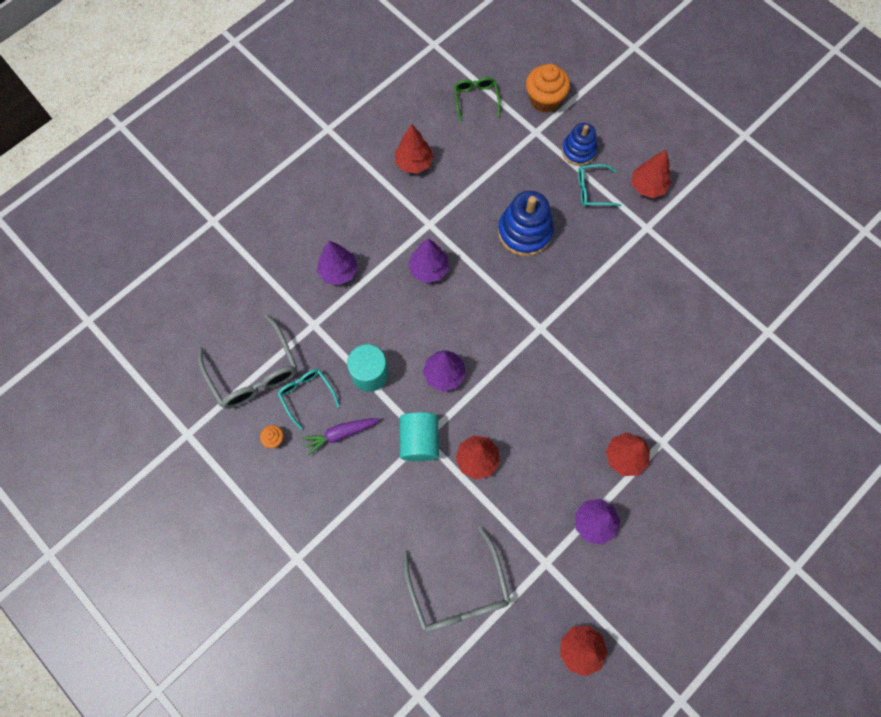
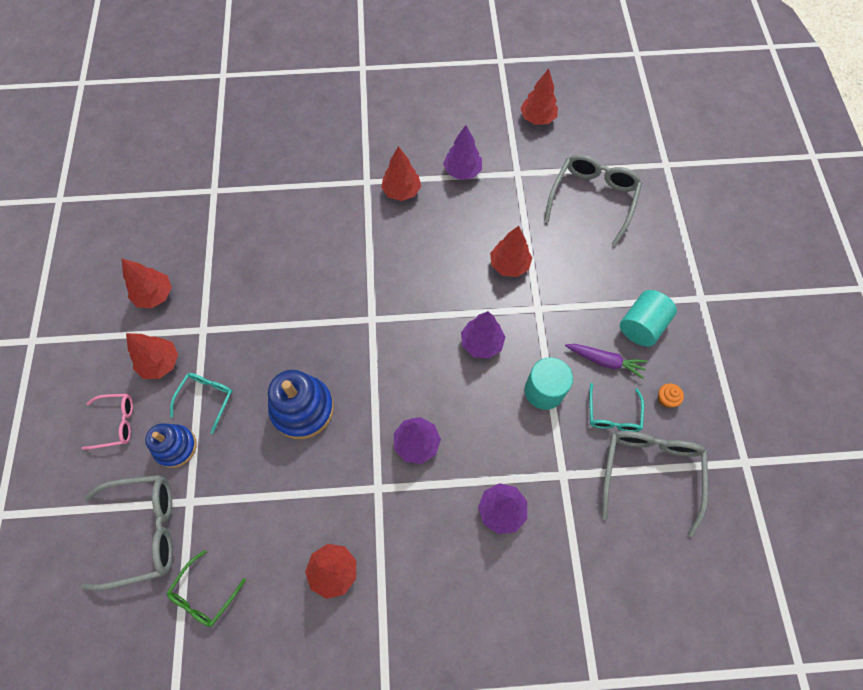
camera: 140 degrees left, 5 degrees down
(419, 440) = (543, 309): turquoise cylinder -> turquoise cylinder (641, 326)
(544, 100) = (143, 531): orange cupcake -> grey glasses
(592, 190) = (206, 398): turquoise glasses -> turquoise glasses turned 105 degrees counterclockwise
(630, 135) = (116, 423): none -> pink glasses
(707, 223) = (155, 295): none -> red tree

